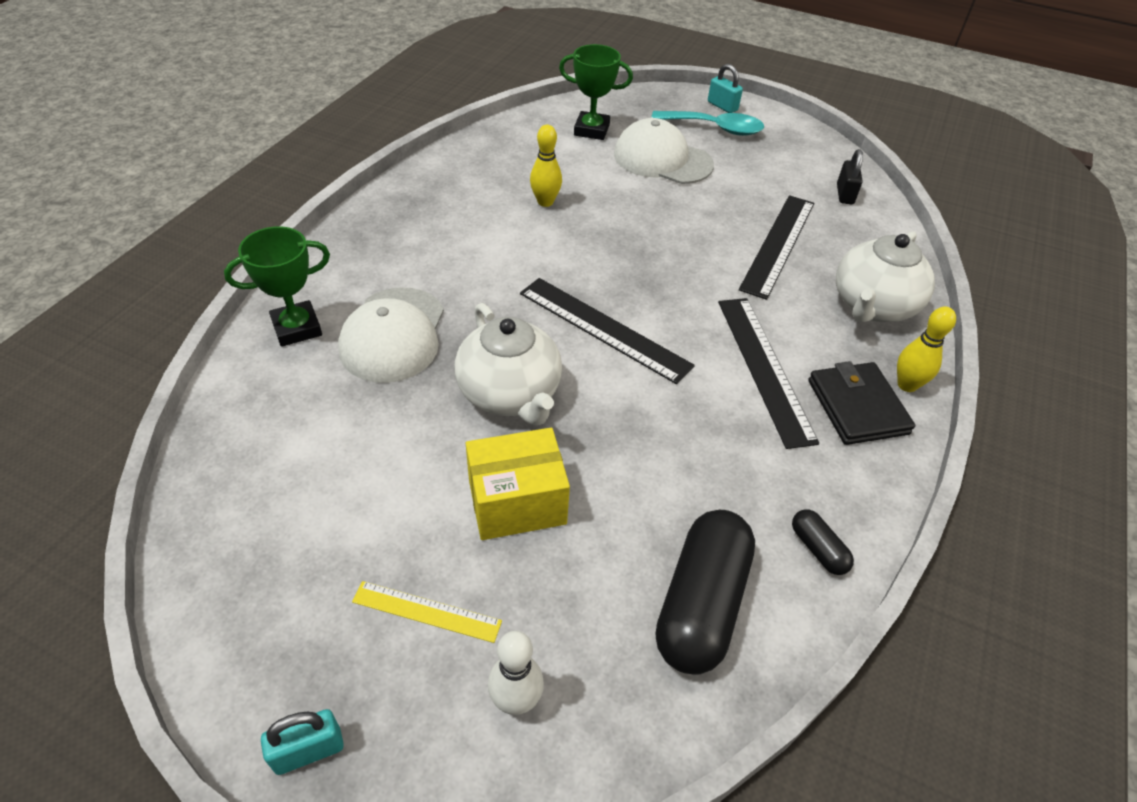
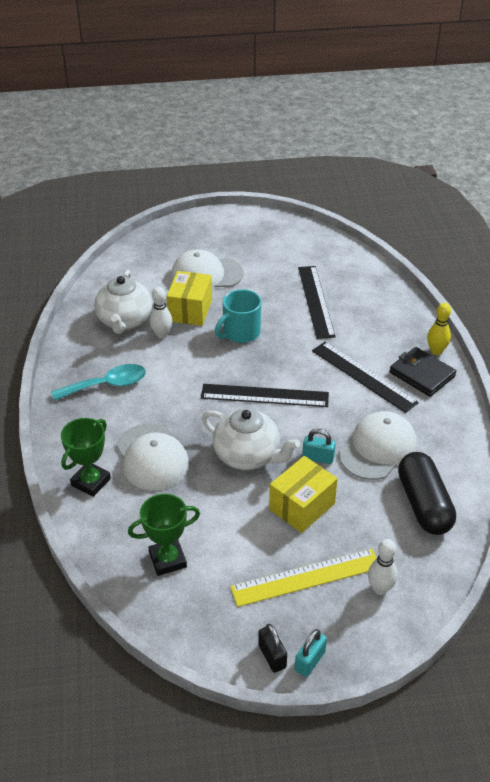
camera: 30 degrees left, 5 degrees down
(426, 612) = (306, 577): yellow ruler -> yellow ruler, size x1.75
(545, 202) = (162, 335): yellow bowling pin -> white bowling pin
(591, 130) = (145, 273): green trophy -> green trophy (167, 560)
(605, 190) = (190, 310): none -> yellow box
(643, 240) = (240, 333): none -> turquoise mug
(700, 479) = (378, 448): none -> white cap
(715, 128) = (219, 239): turquoise spoon -> turquoise spoon (107, 385)
(722, 106) = (211, 221): turquoise padlock -> turquoise padlock (318, 458)
(818, 549) = (454, 452): black capsule -> none
(844, 194) = (327, 252): black padlock -> black padlock (272, 656)
(872, 306) = (390, 315): white teapot -> white teapot (125, 321)

